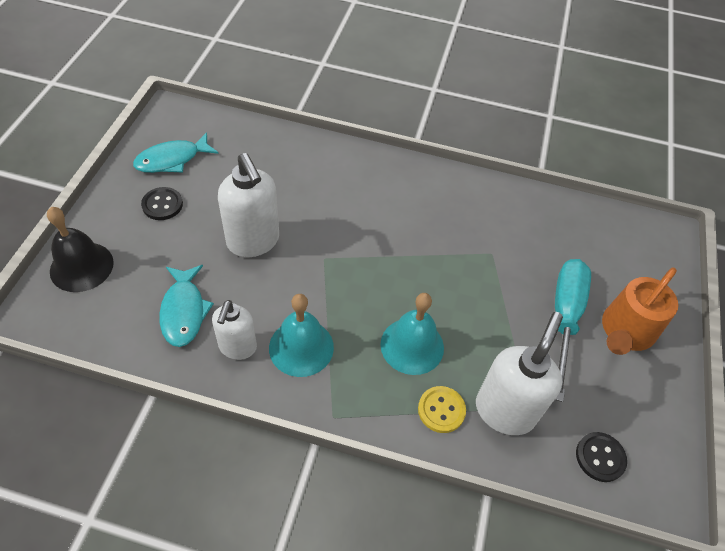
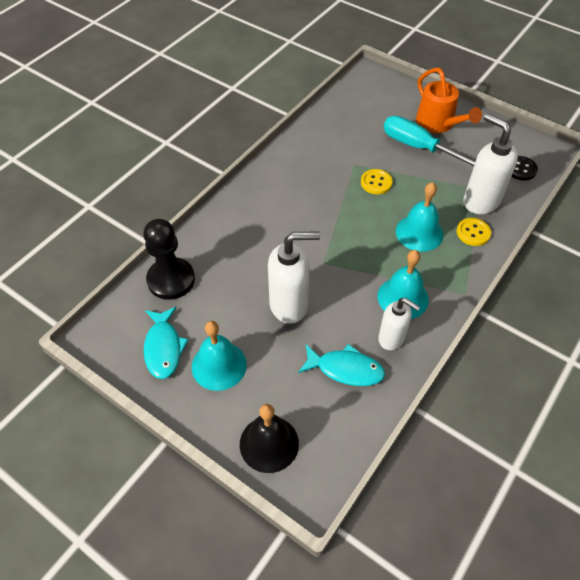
camera: 65 degrees left, 0 degrees up
(162, 205) = (219, 365): black button -> turquoise bell
(253, 142) = (171, 280): none -> black pawn
(473, 282) = (376, 182): none -> yellow button

